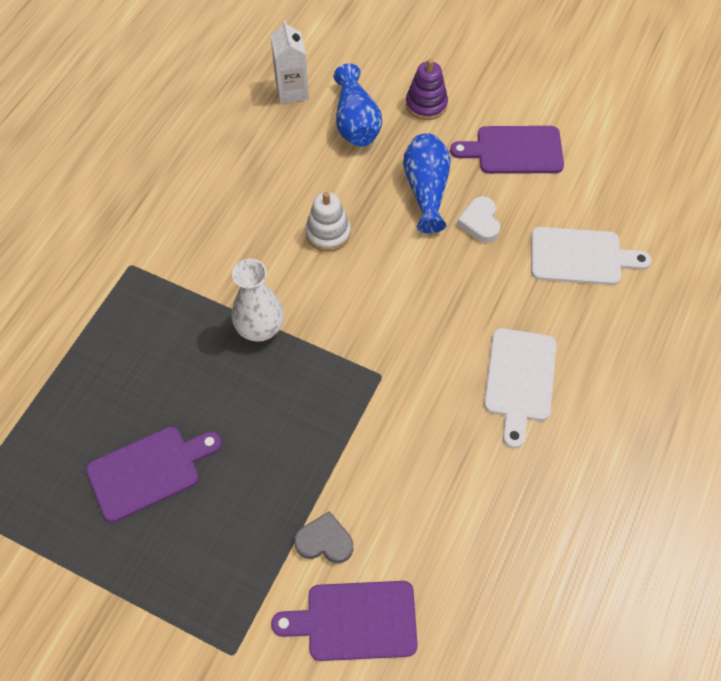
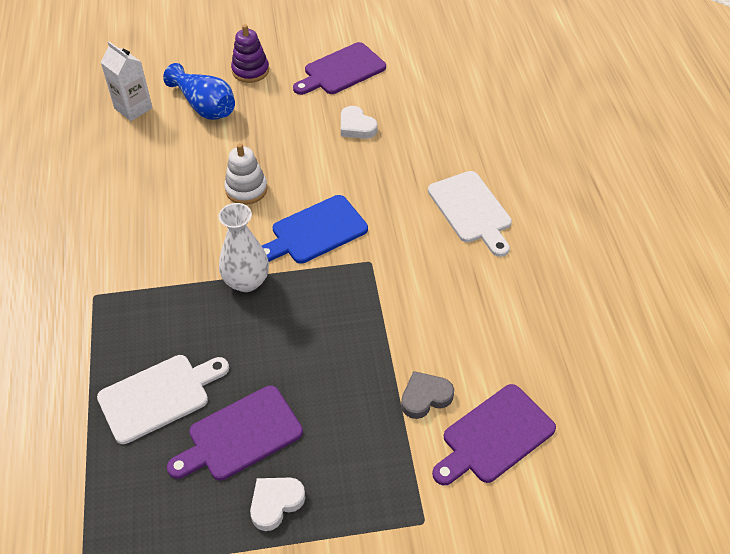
camera: 35 degrees left, 10 degrees down
(131, 551) = (275, 503): none -> white heart
(149, 471) = (240, 435): purple cutting board -> purple cutting board turned 150 degrees counterclockwise
(356, 313) = (315, 231): none -> blue cutting board
(426, 190) = (298, 125): blue vase -> none
(581, 257) = (445, 113): white cutting board -> white cutting board (159, 396)

